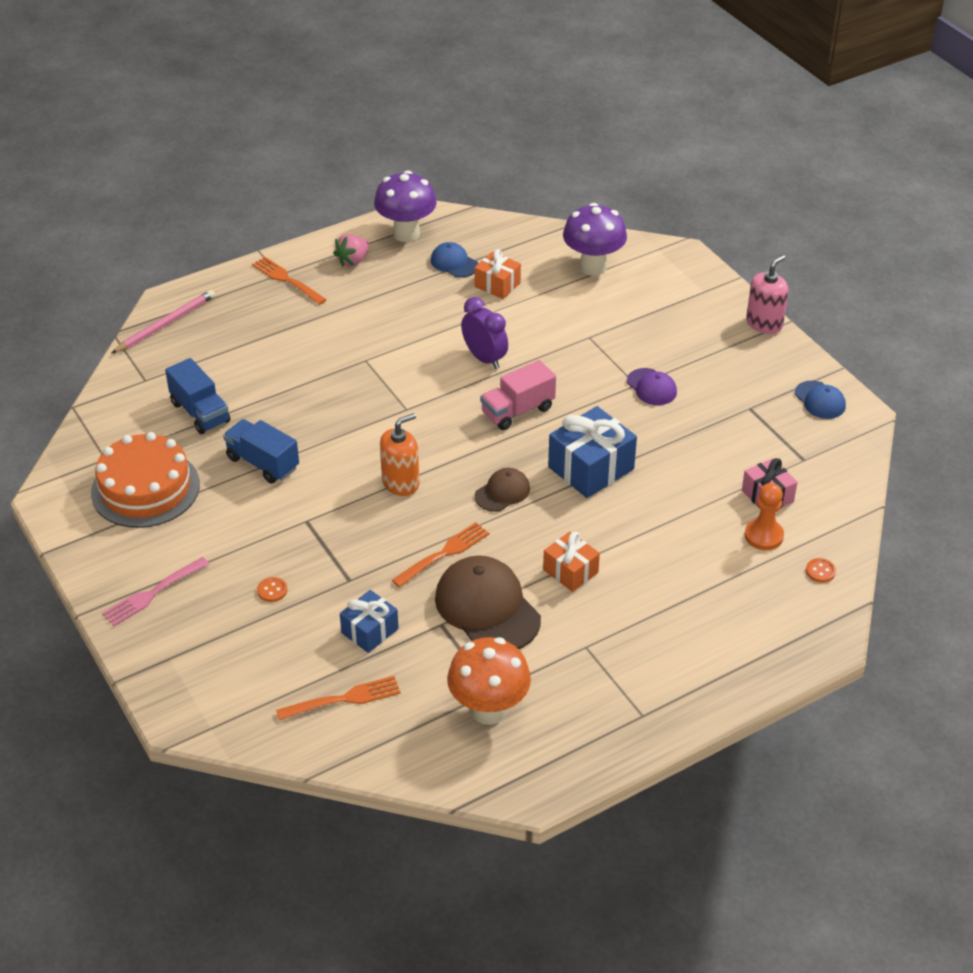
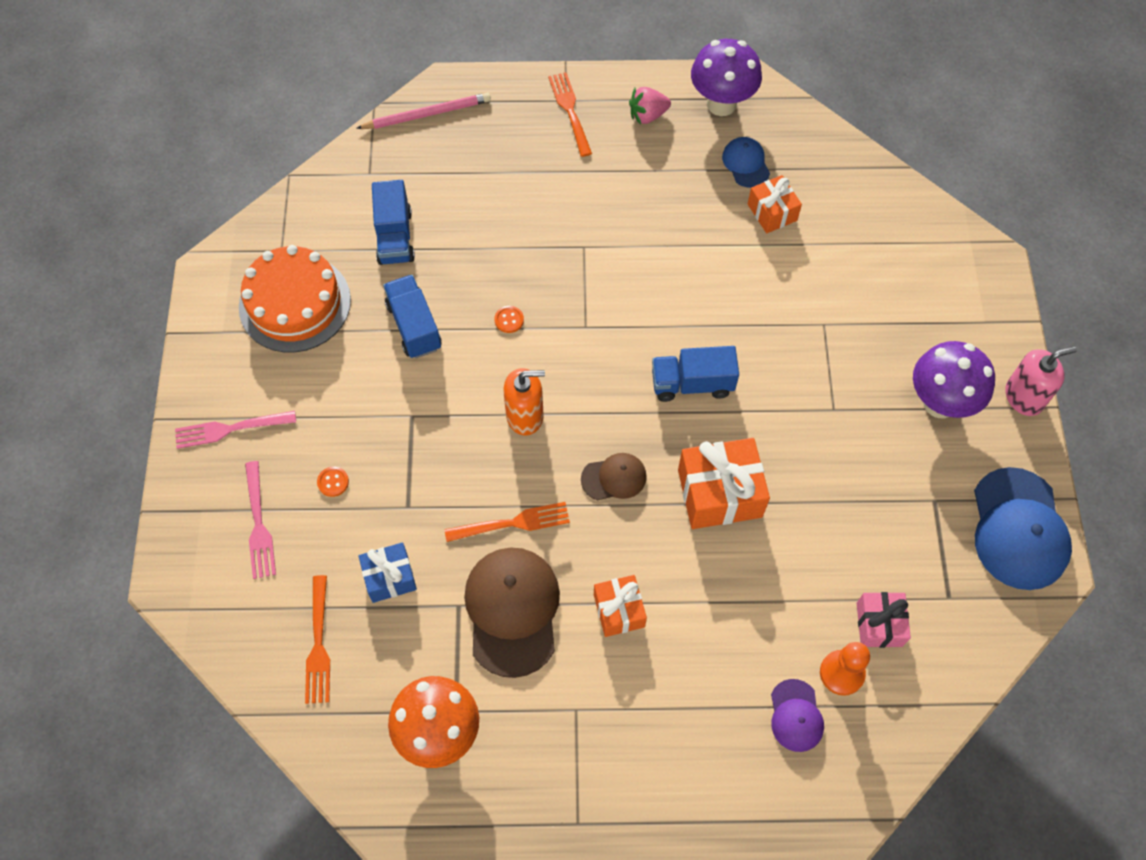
camera: 30 degrees right, 20 degrees up
(228, 644) = (258, 523): none -> pink fork
(343, 699) = (318, 643): orange fork -> orange fork turned 75 degrees clockwise
(484, 358) = (700, 301): purple clock -> none
(517, 411) = (692, 383): pink truck -> blue truck
(591, 468) = (719, 493): blue gift -> orange gift
(593, 267) = (886, 234): purple mushroom -> purple mushroom (939, 403)
(651, 387) = (847, 421): purple cap -> purple cap (796, 716)
(820, 400) = (1019, 529): blue cap -> blue cap, size x1.90
(820, 571) = (872, 751): orange button -> orange button (509, 320)

